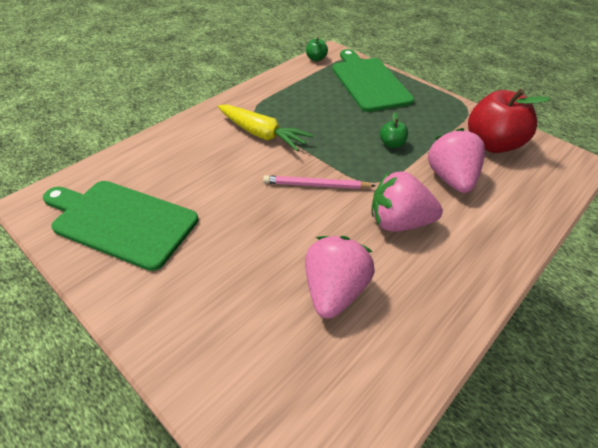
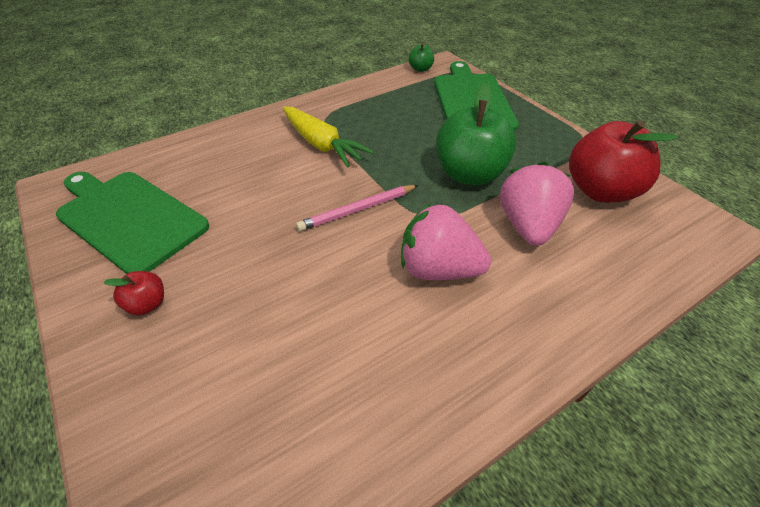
camera: 15 degrees right, 0 degrees up
(177, 290) = (147, 304): none -> red apple
(316, 185) = (358, 210): pink pencil -> pink pencil turned 45 degrees counterclockwise
(334, 291) = (322, 339): pink strawberry -> none
(391, 144) = (469, 174): green apple -> green apple, size x2.23

